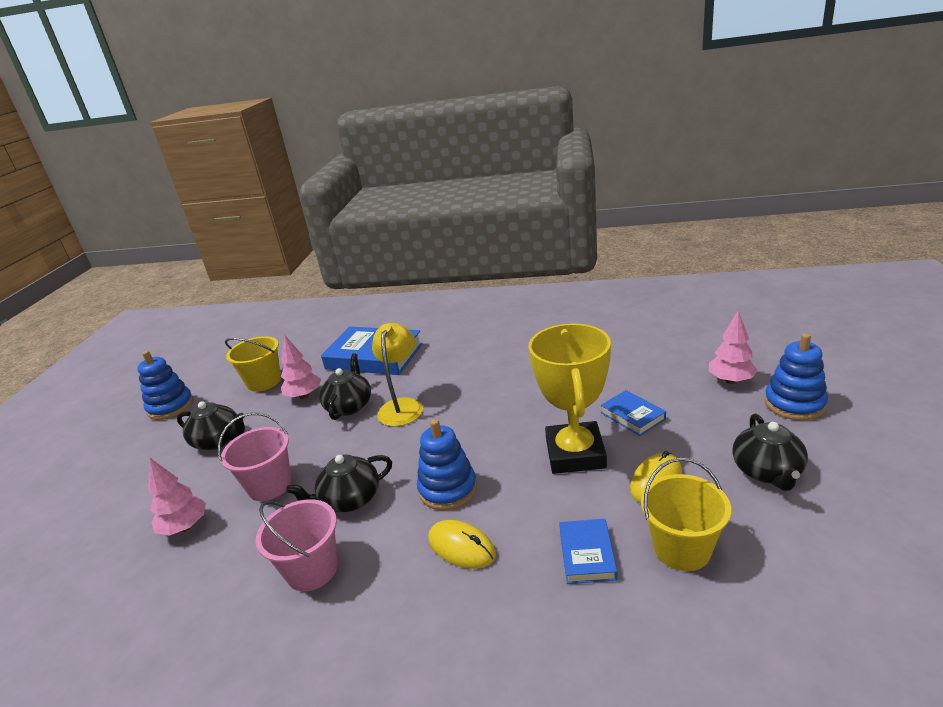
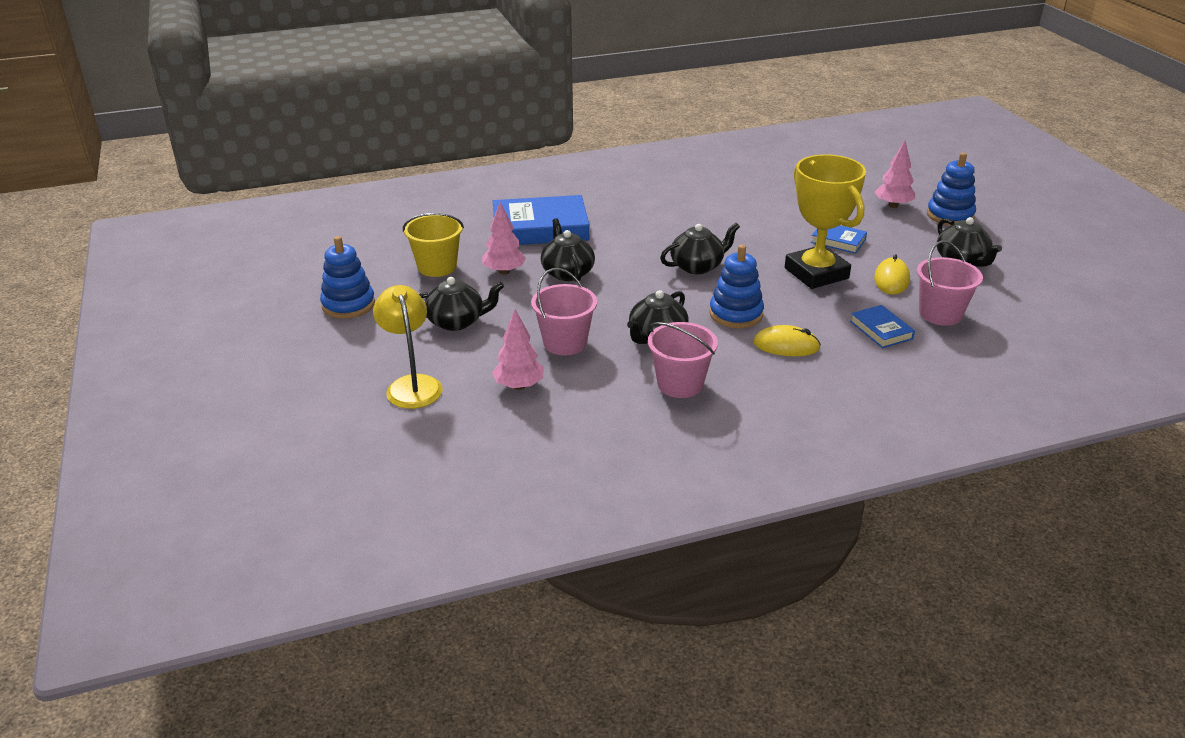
camera: 30 degrees left, 5 degrees up
(402, 406) = (623, 264): yellow lamp -> yellow lamp (412, 385)
(464, 421) = (697, 266): none -> black teapot
(682, 549) = (940, 314): yellow bucket -> pink bucket

